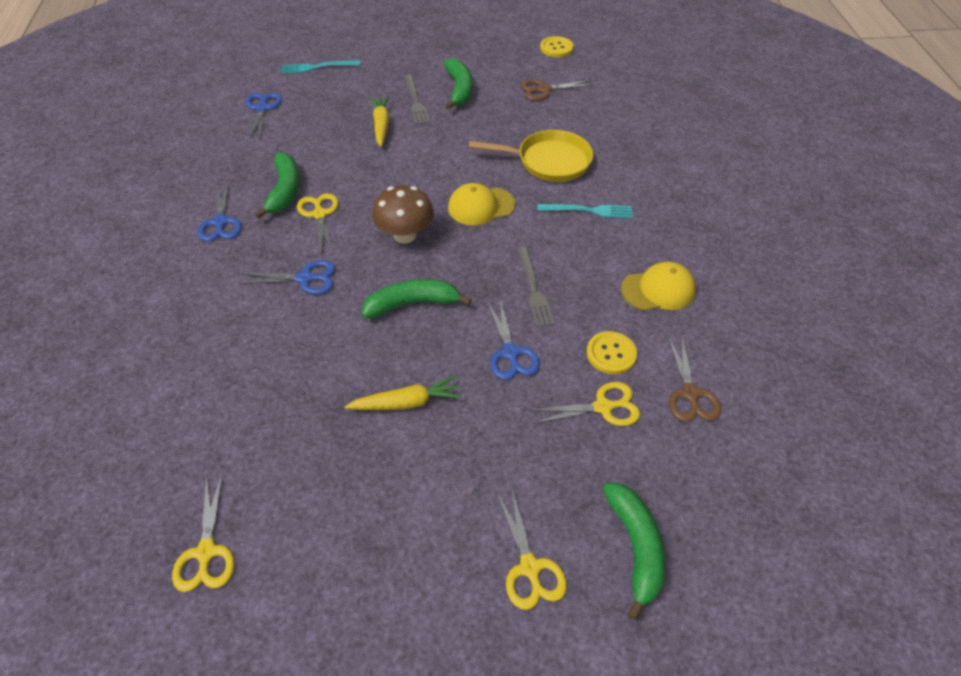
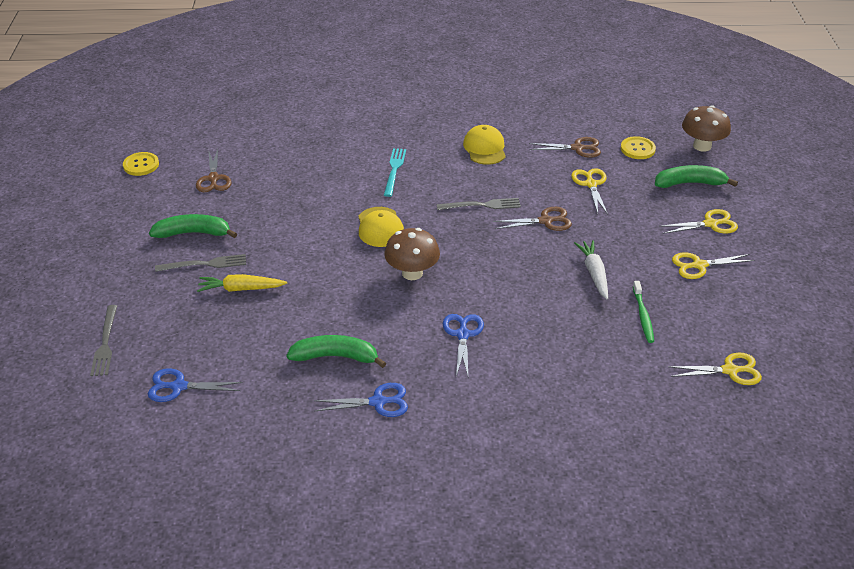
camera: 85 degrees left, 10 degrees down
(318, 67) = (105, 343): turquoise fork -> grey fork
(319, 214) = (376, 329): yellow scissors -> yellow scissors (699, 265)
(322, 453) = (643, 316): none -> green toothbrush
(406, 402) = (594, 273): yellow carrot -> white carrot
(412, 303) = (495, 269): green banana -> none
(510, 353) = (545, 221): blue scissors -> brown scissors
(548, 161) = (326, 185): yellow pan -> none
(611, 354) = (545, 176): yellow button -> yellow button (637, 149)
(754, 581) = (702, 146): none -> brown mushroom

